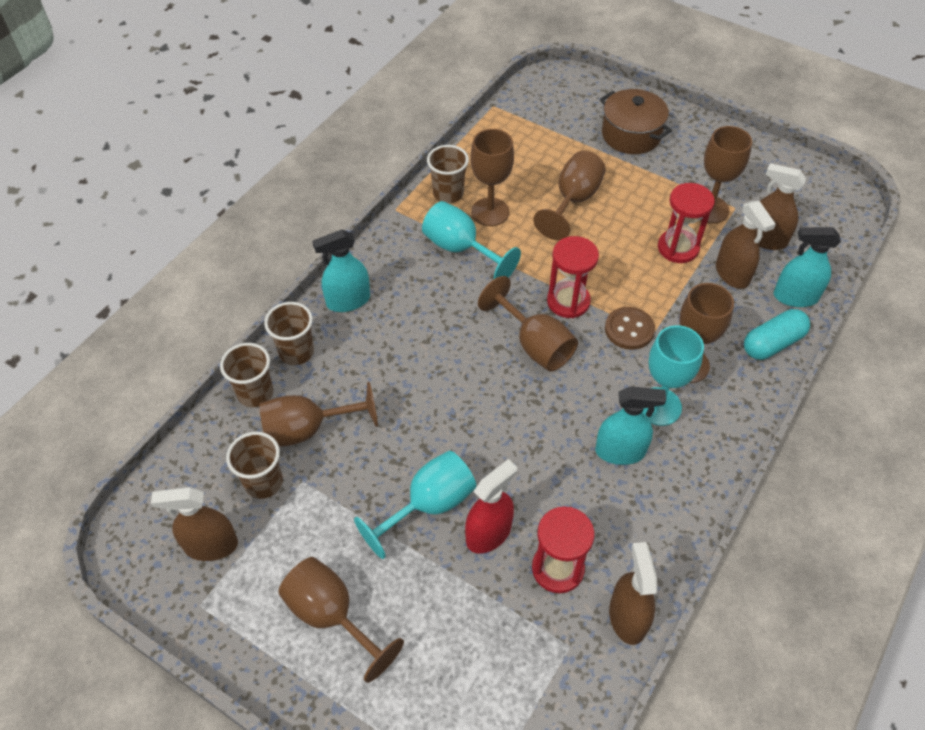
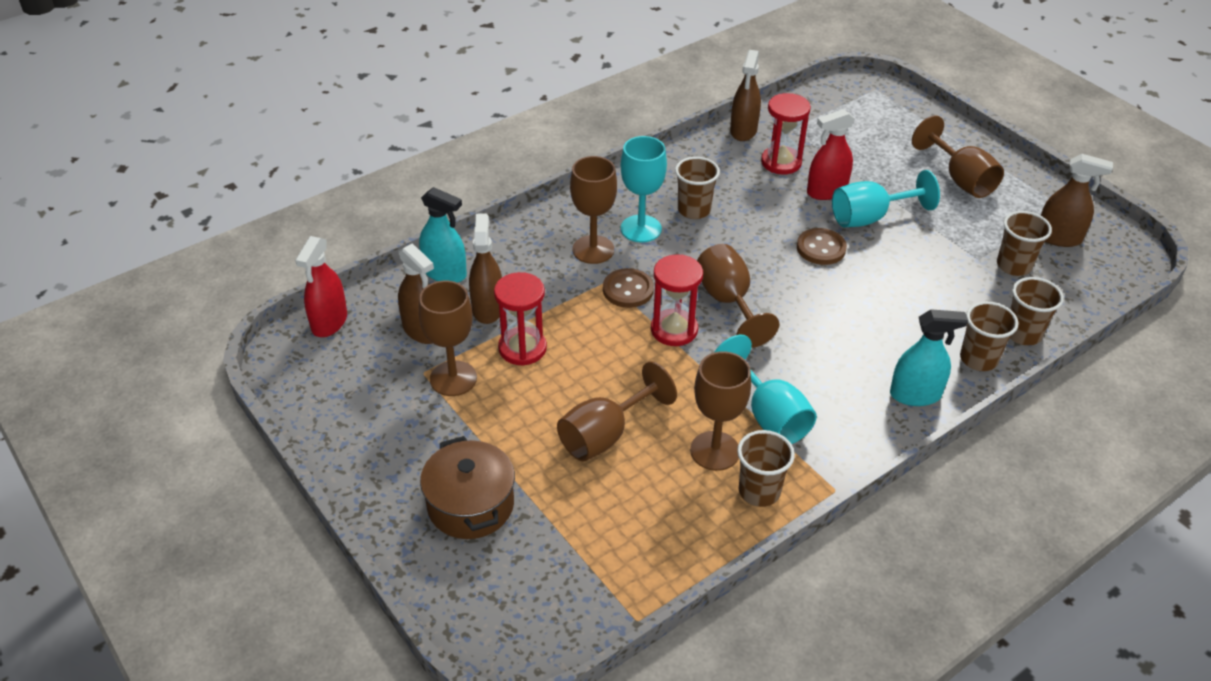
camera: 160 degrees left, 10 degrees down
(307, 429) = (971, 292): brown goblet -> none
(470, 440) = (821, 248): none -> brown button
(620, 451) = (694, 210): turquoise spray bottle -> brown cup
(772, 343) = (502, 244): turquoise capsule -> none
(840, 225) = (329, 322): none -> red spray bottle

